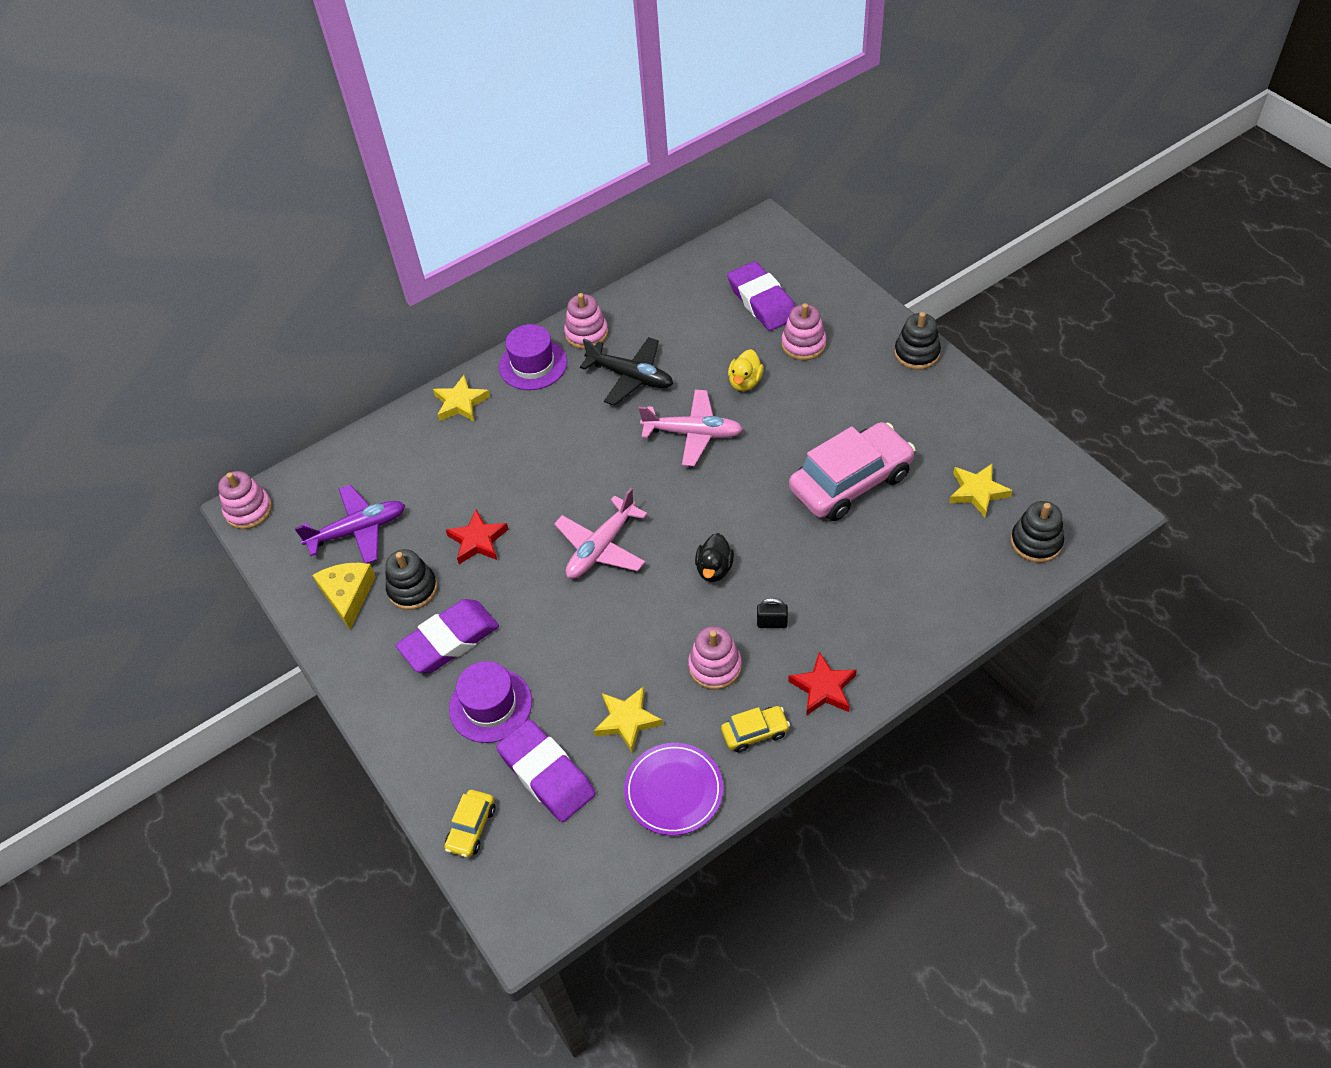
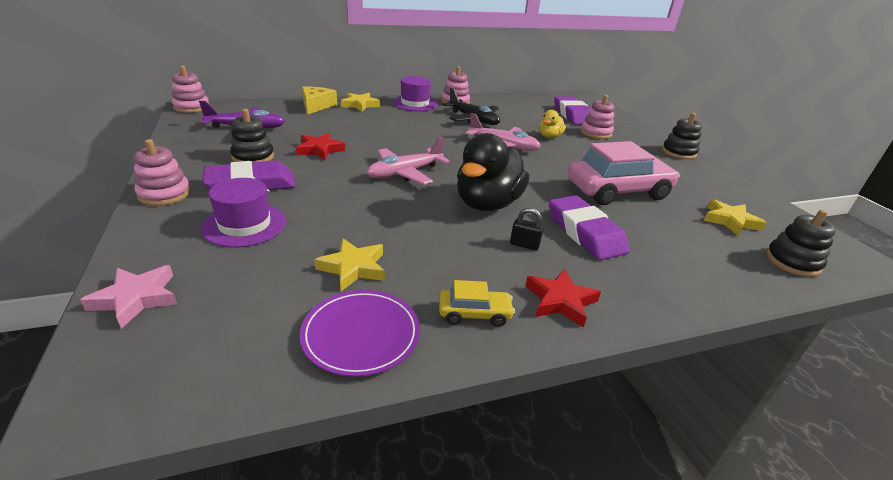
camera: 10 degrees right, 20 degrees down
(348, 595) = (207, 149): yellow cheese -> yellow cheese (316, 106)
(471, 828) = (136, 298): yellow car -> pink star
(547, 774) = (247, 282): purple eraser -> purple eraser (585, 233)
(714, 569) = (487, 204): black duck -> black duck, size x2.01
(715, 666) = (458, 256): pink stacking toy -> pink stacking toy (164, 194)

